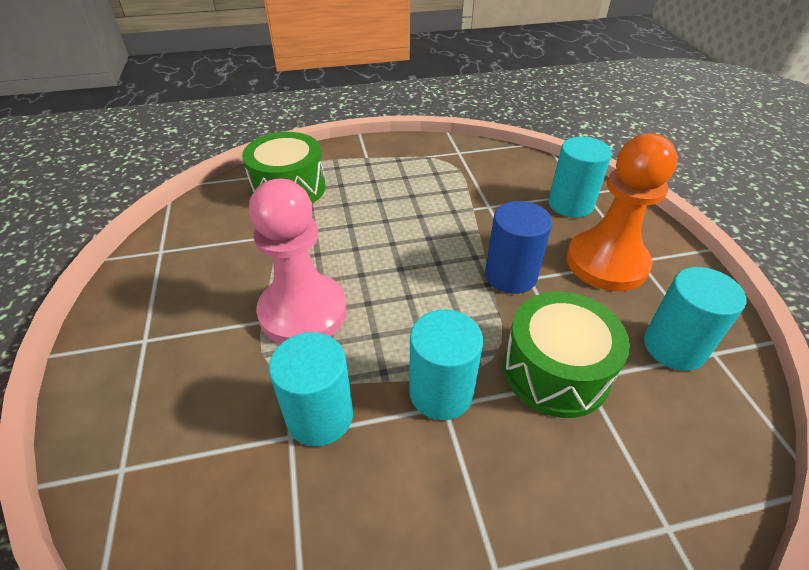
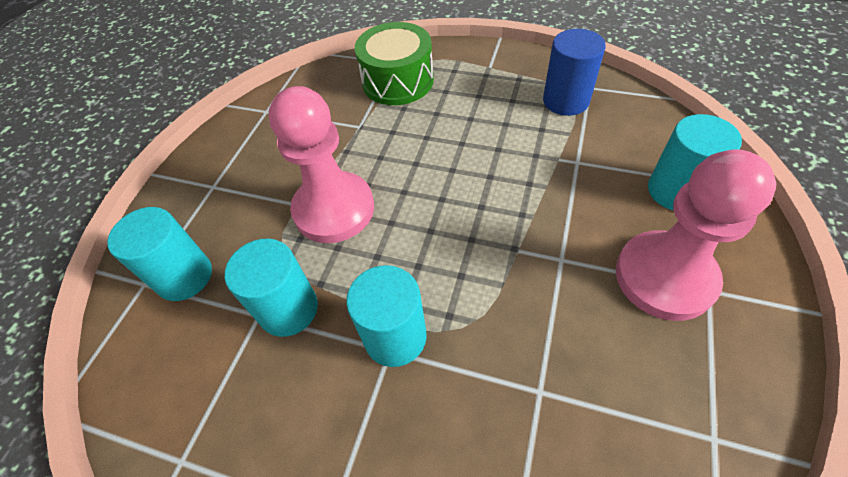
camera: 35 degrees right, 10 degrees up
(510, 275) = (544, 249): blue cylinder -> blue cylinder (566, 101)
(555, 371) = (515, 369): green drum -> none
(606, 263) = (664, 277): orange pawn -> pink pawn
(674, 347) = (669, 408): turquoise cylinder -> turquoise cylinder (184, 276)

